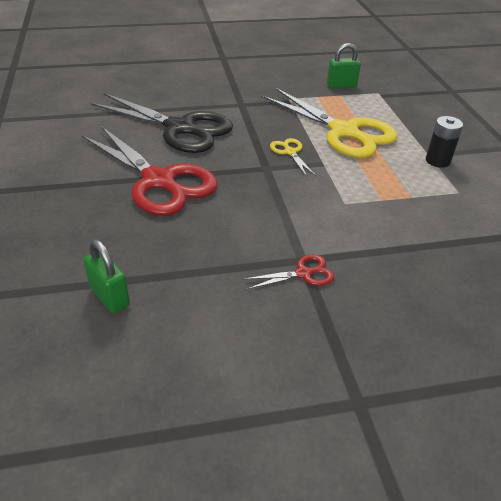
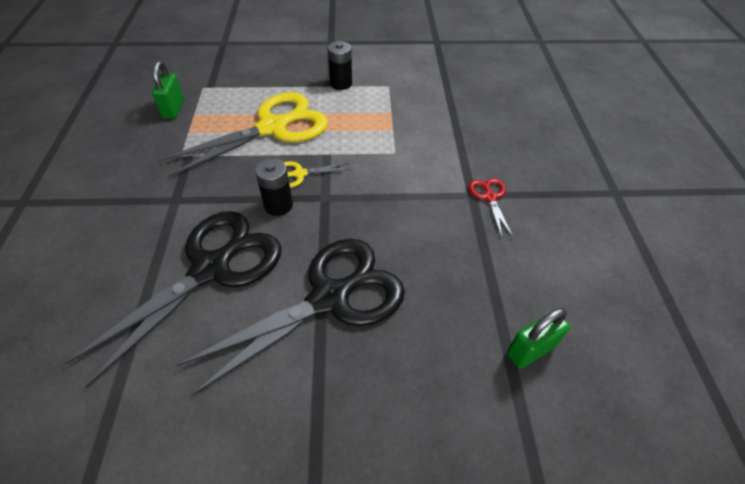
camera: 80 degrees left, 10 degrees up
(159, 181) = (330, 297): red scissors -> black scissors
(249, 146) = (278, 205): none -> black battery

